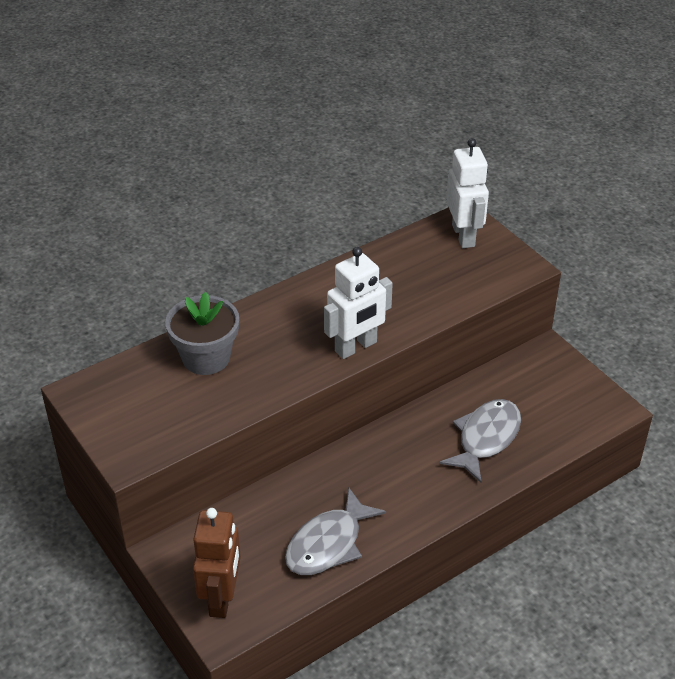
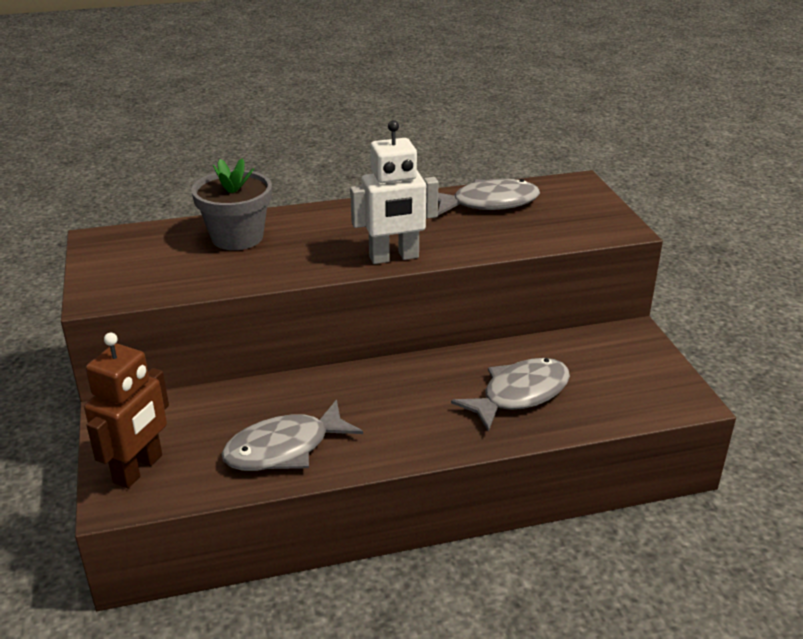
camera: 20 degrees right, 10 degrees down
(402, 262) = (488, 203): none -> grey fish
(463, 236) = (568, 195): white robot -> none

